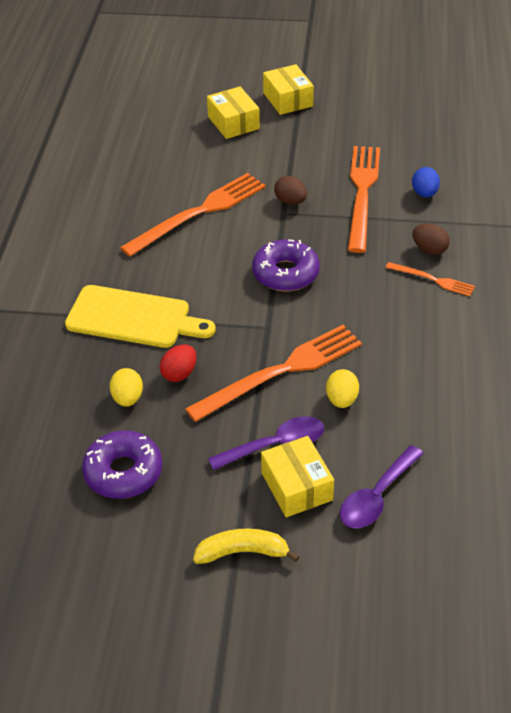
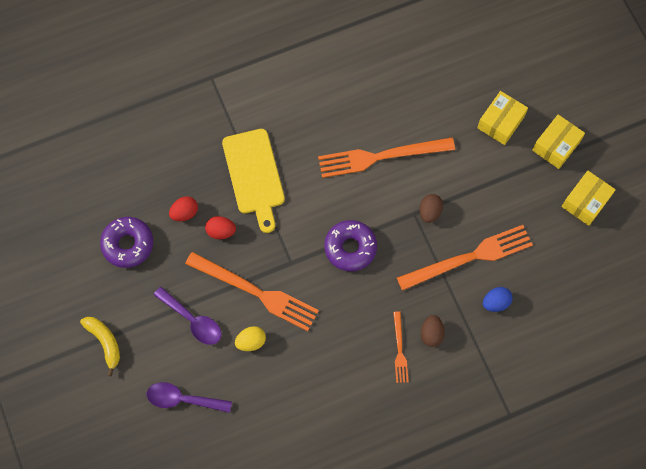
camera: 60 degrees right, 25 degrees up
(127, 398) = (185, 213): yellow egg -> red egg
(199, 213) = (381, 157): orange fork -> orange fork turned 150 degrees clockwise
(297, 486) = (167, 349): yellow box -> yellow box (585, 202)

